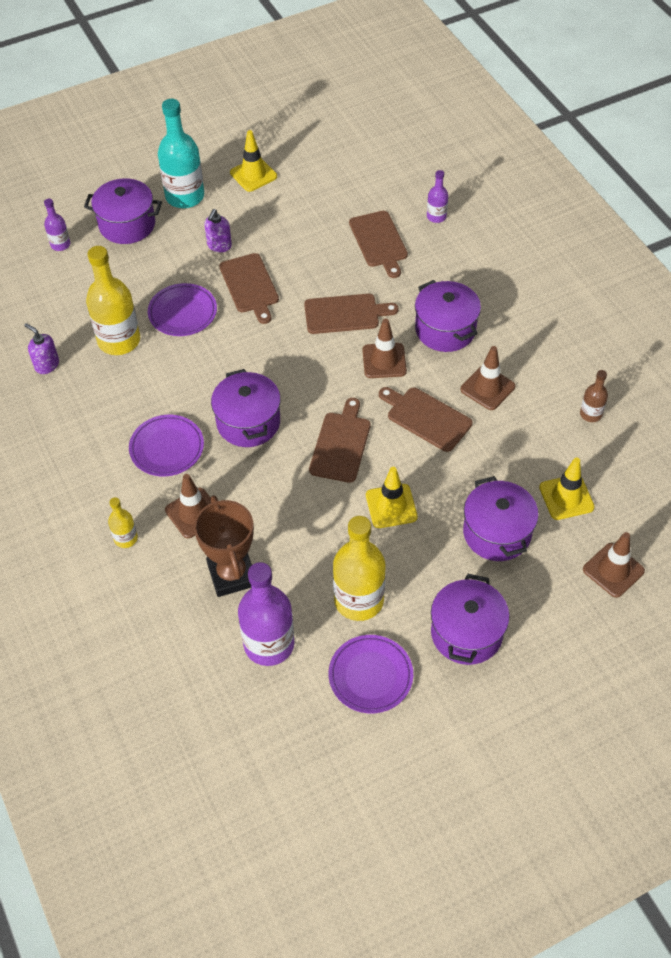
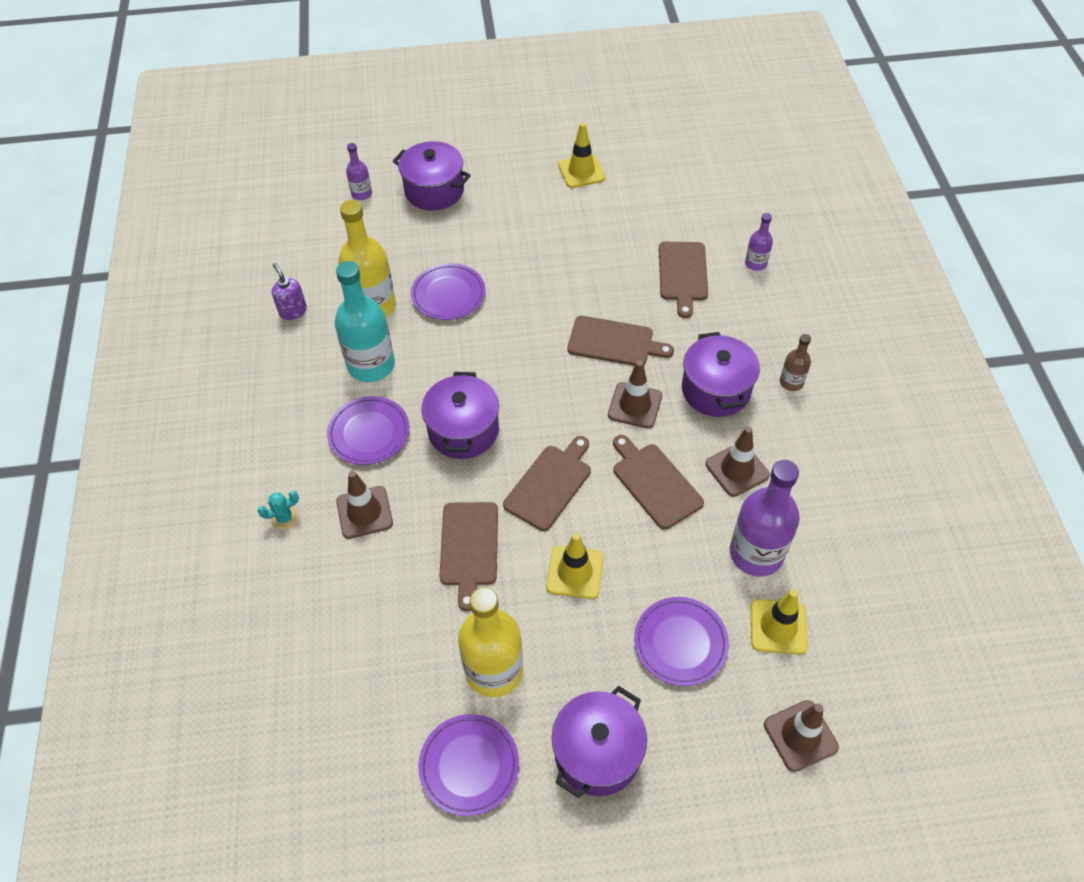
camera: 20 degrees right, 0 degrees up
(126, 538) = (284, 518): yellow bottle -> turquoise cactus
(185, 196) = (503, 176): turquoise bottle -> turquoise bottle (371, 365)
(219, 246) = (515, 235): purple soap dispenser -> none
(232, 574) = (373, 594): brown trophy -> none
(250, 286) = (528, 285): brown cutting board -> brown cutting board (469, 548)
(269, 644) = (376, 688): purple bottle -> purple bottle (756, 553)
(497, 533) = (680, 643): purple pot -> purple plate
(590, 414) = (845, 536): brown bottle -> brown bottle (791, 382)

